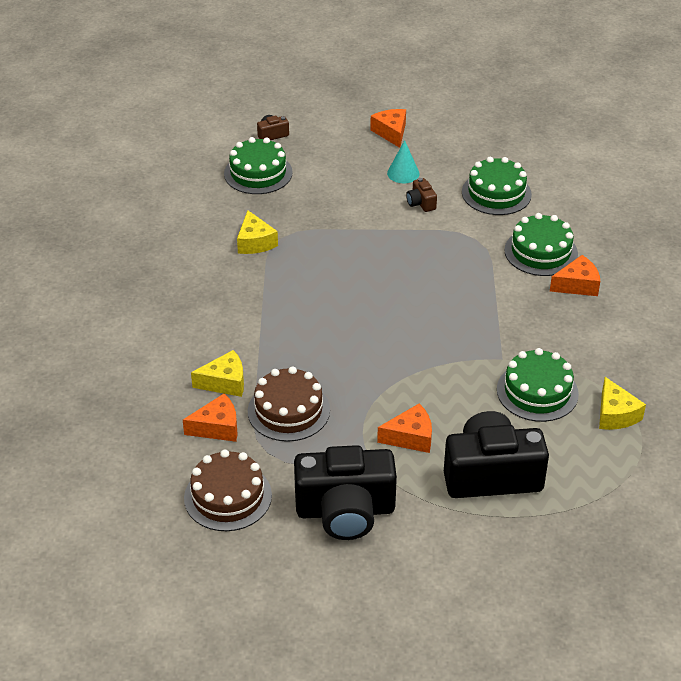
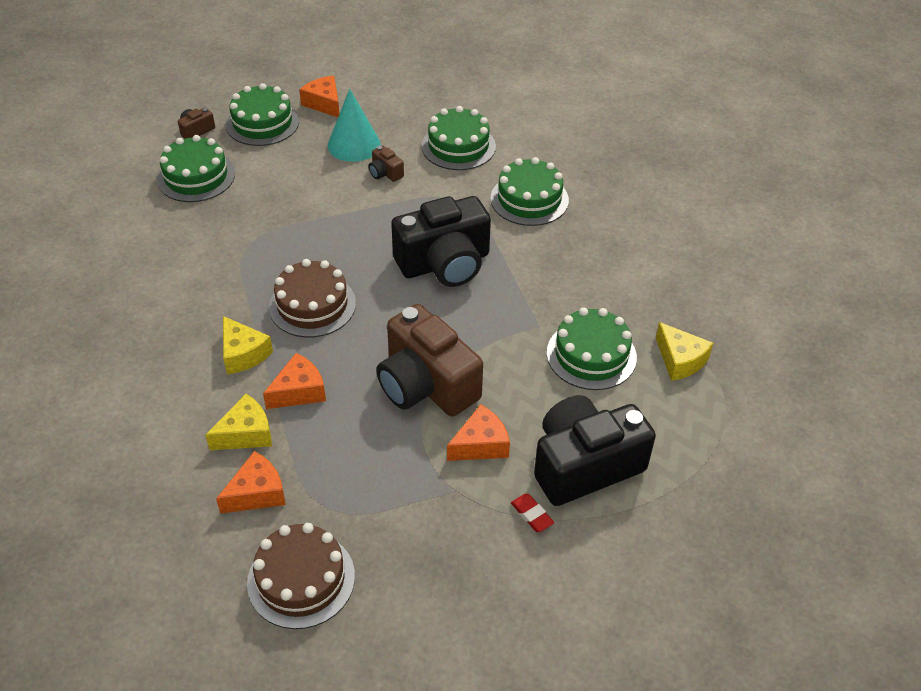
camera: 20 degrees left, 5 degrees up
(255, 242) = (221, 256): yellow cheese -> yellow cheese (243, 354)
(288, 410) = (332, 449): brown cake -> brown cake (312, 305)
(331, 139) = (262, 123): none -> green cake
(345, 511) = (444, 557): black camera -> black camera (444, 263)
(384, 381) = (426, 385): none -> brown camera
(403, 173) = (354, 145): turquoise cone -> turquoise cone, size x1.51
(429, 499) = (532, 515): none -> red eraser
(577, 285) = (580, 226): orange cheese -> orange cheese (299, 391)

